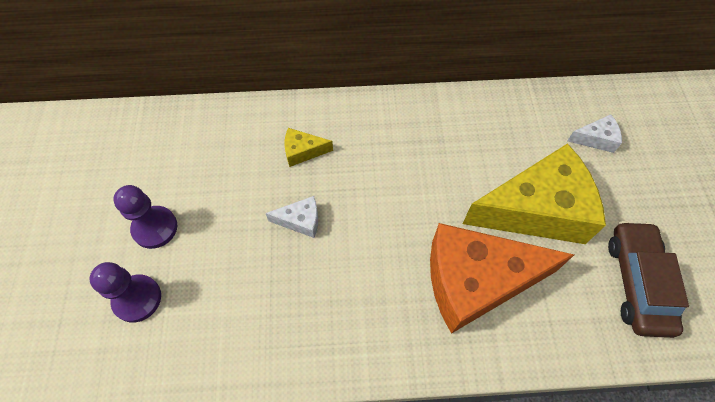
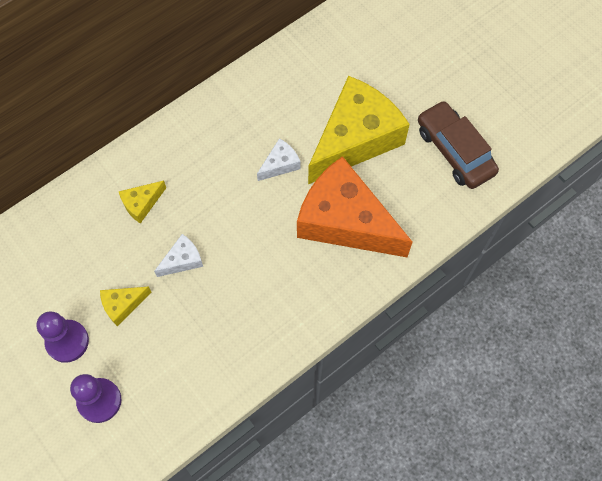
camera: 35 degrees left, 5 degrees up
(222, 227) = (123, 305): none -> yellow cheese
(476, 281) = (345, 221): orange cheese -> orange cheese turned 75 degrees clockwise
(595, 139) = (366, 53): white cheese -> white cheese (280, 164)

